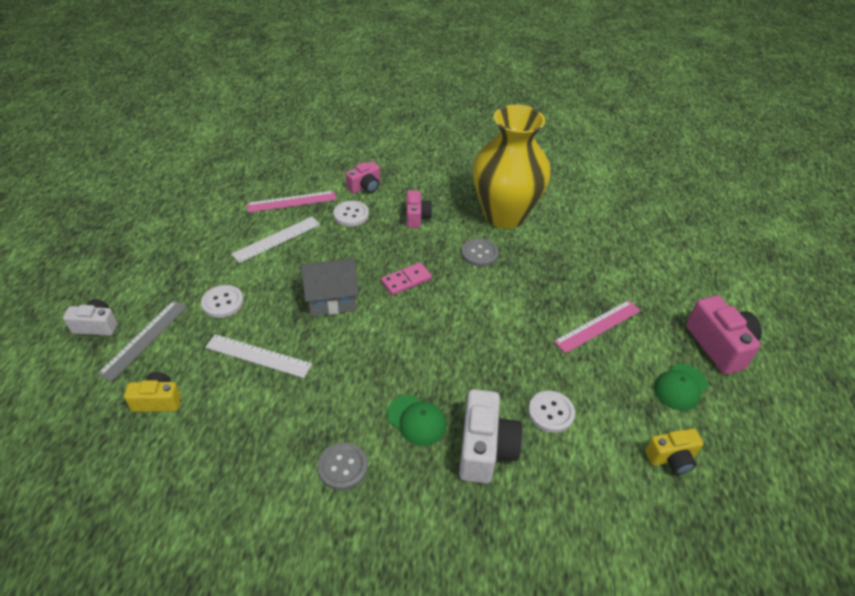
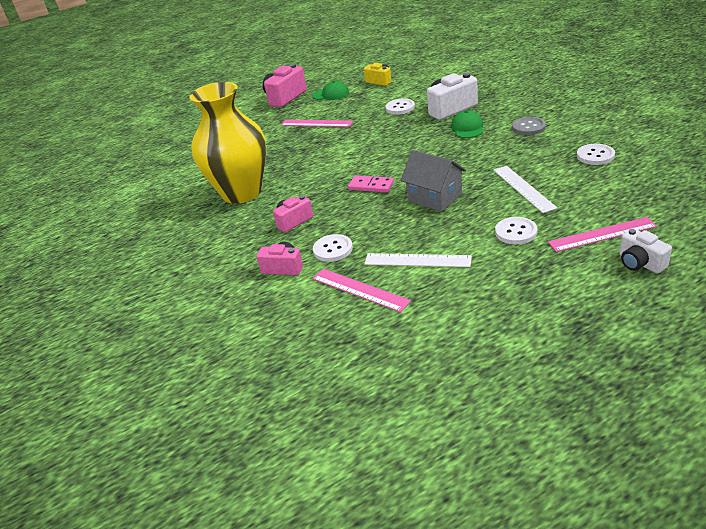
camera: 120 degrees left, 10 degrees down
(144, 339) = (602, 234): grey ruler -> pink ruler
(158, 401) = (617, 193): yellow camera -> none
(217, 453) = (595, 156): none -> white button
(479, 253) = (302, 179): grey button -> none

